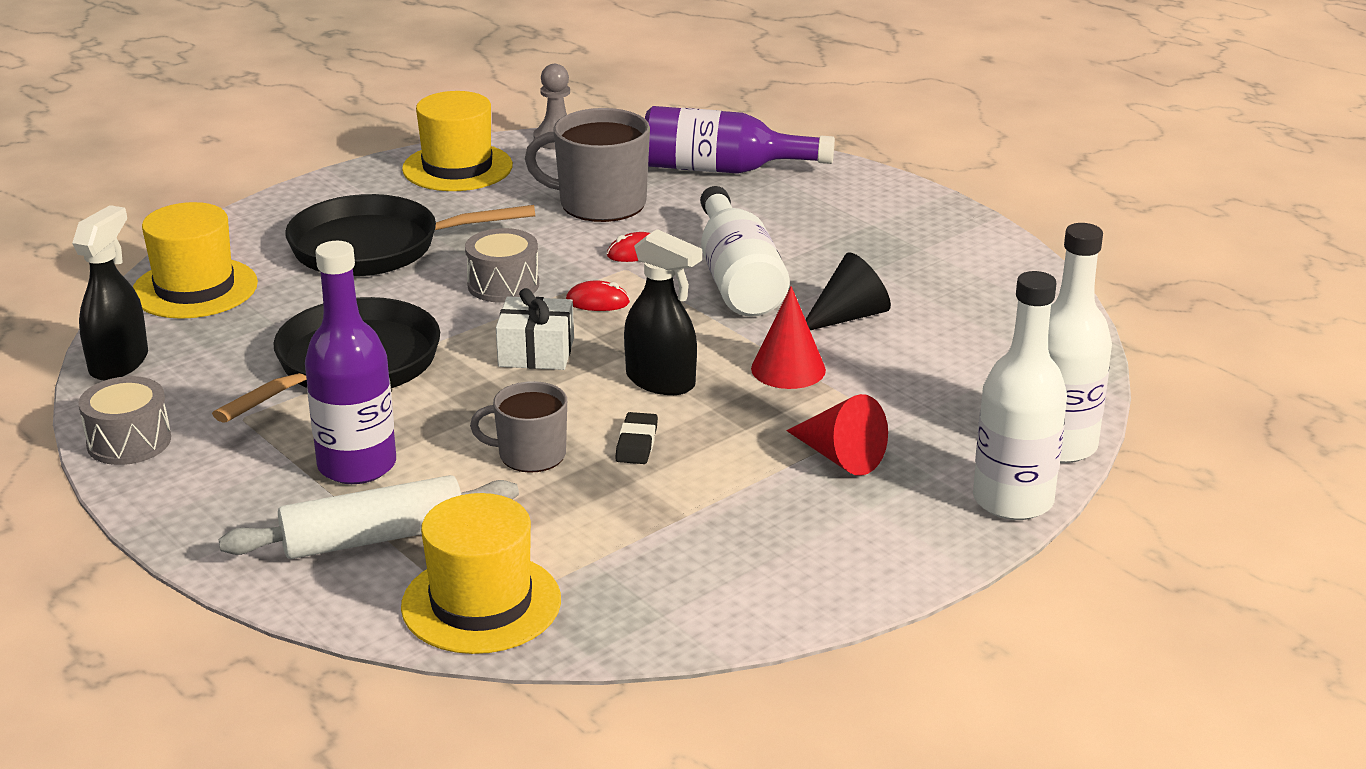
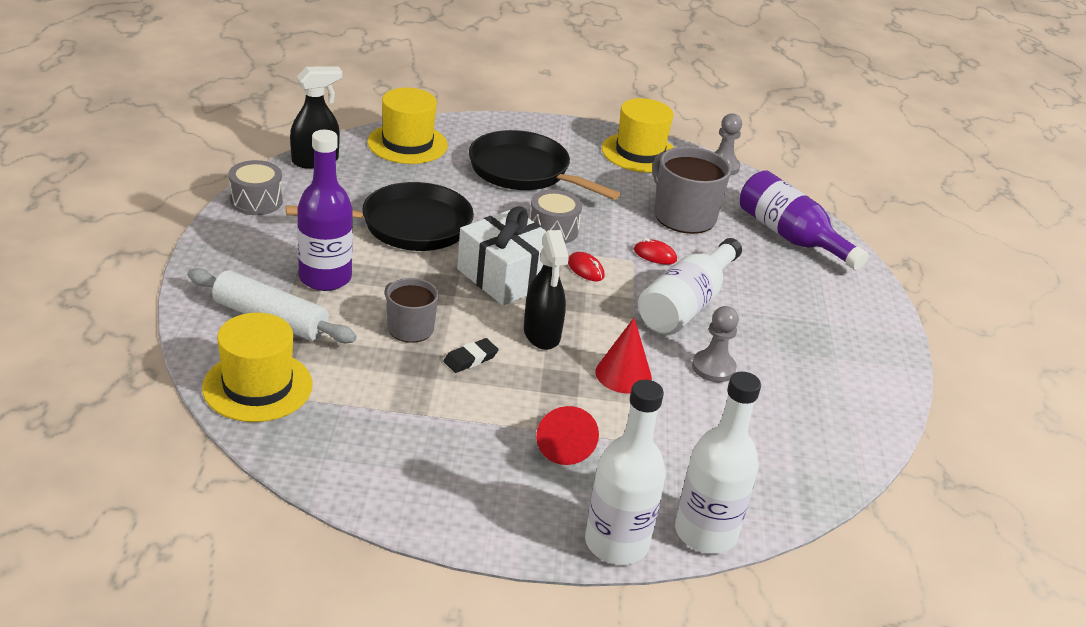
camera: 40 degrees right, 5 degrees up
(536, 352) = (506, 276): white gift -> white gift, size x1.56
(848, 316) = (713, 368): black cone -> grey pawn

